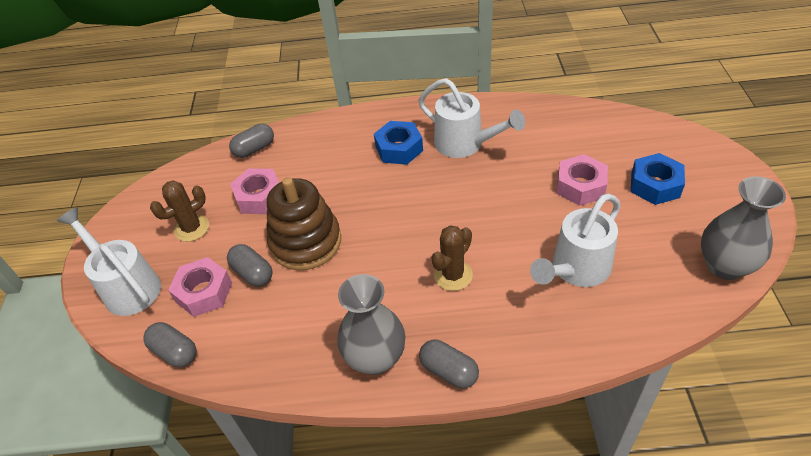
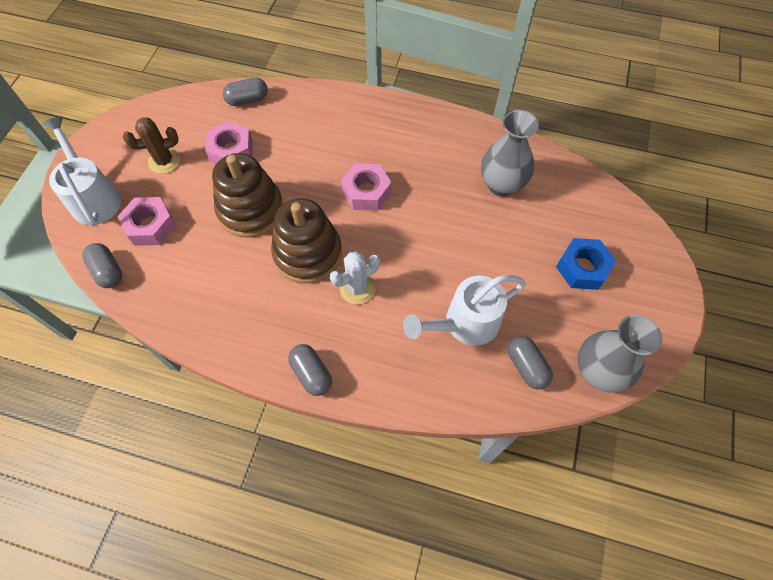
camera: 15 degrees right, 15 degrees up
(253, 273) = (196, 223): grey capsule -> grey capsule (526, 366)
(375, 358) = (259, 339): grey vase -> grey vase (501, 185)
(385, 261) = (308, 253): none -> brown stacking toy
(399, 149) = (372, 145): blue nut -> none
(453, 275) = (357, 288): brown cactus -> white cactus
(465, 144) = (433, 162): white watering can -> none
(580, 186) = (513, 243): pink nut -> pink nut (366, 192)

